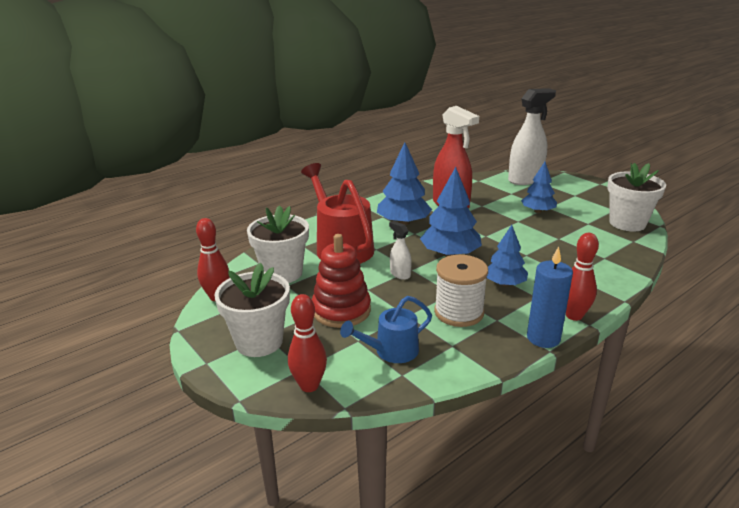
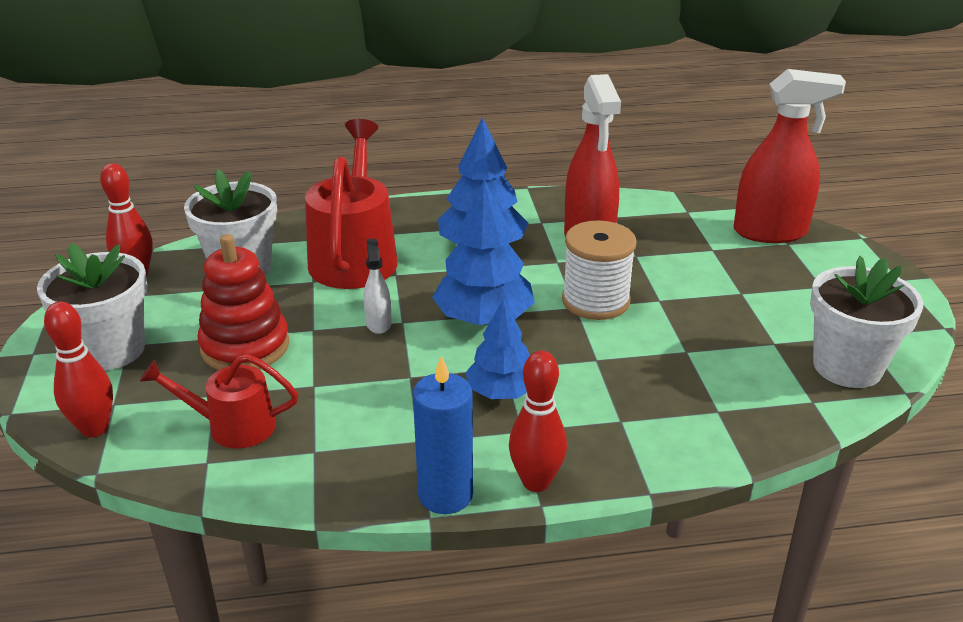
camera: 30 degrees right, 5 degrees up
(391, 351) = (232, 426): blue watering can -> red watering can
(459, 312) = (382, 409): white spool -> white spool (595, 301)
(525, 179) = (770, 232): white spray bottle -> red spray bottle
(538, 211) = (714, 294): blue tree -> none

